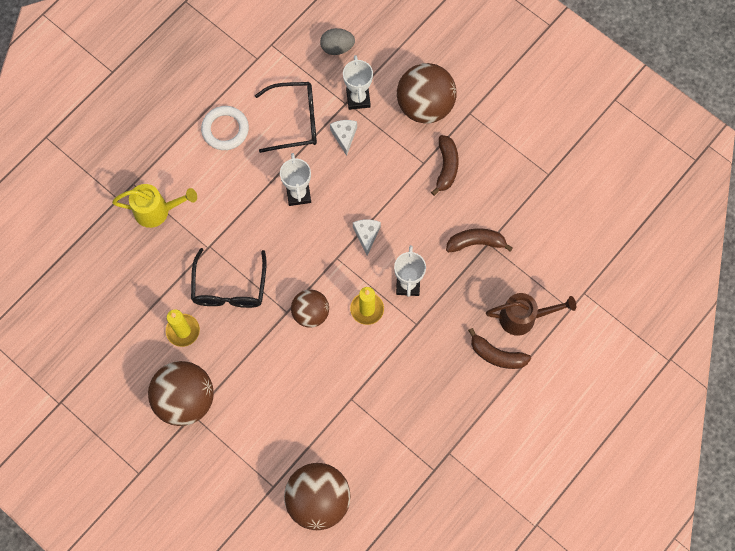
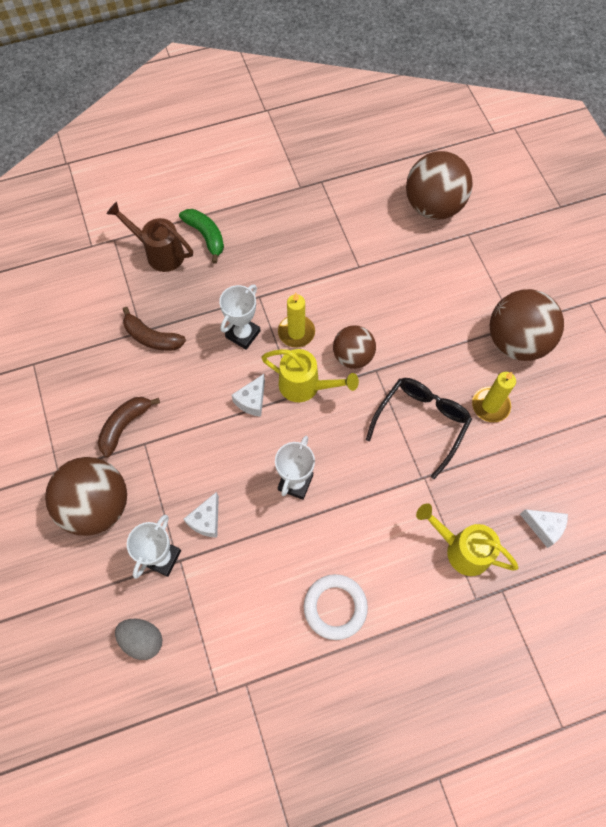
camera: 150 degrees left, 5 degrees down
(105, 257) = (544, 527): none -> white cheese
(295, 120) = (249, 571): black glasses -> none
(333, 268) = (305, 386): none -> yellow watering can
(496, 355) = (206, 236): brown banana -> green banana

